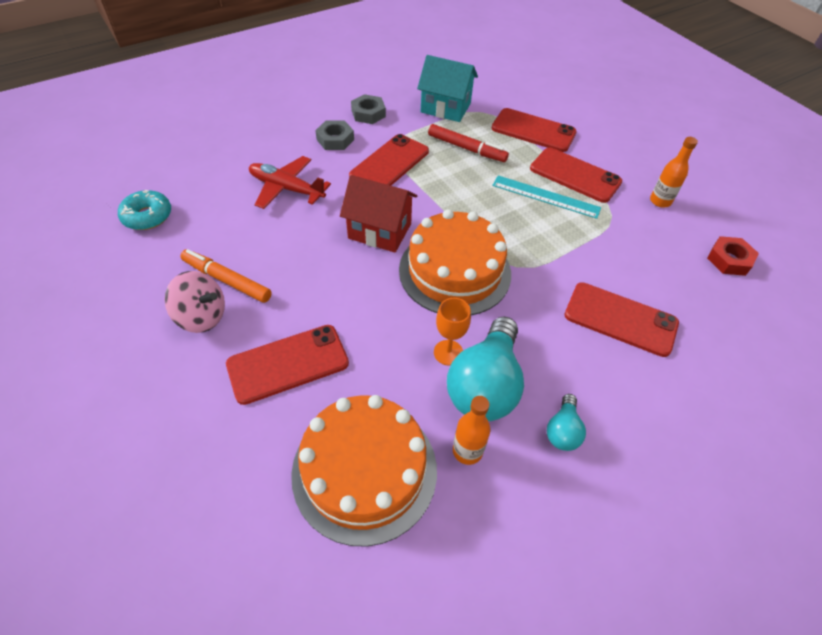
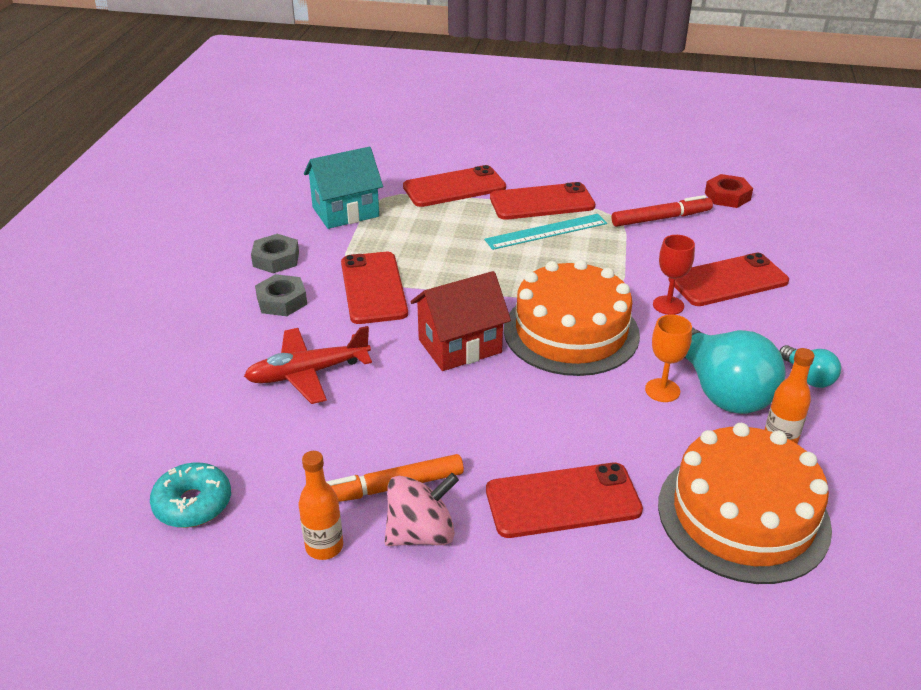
camera: 45 degrees left, 15 degrees down
(288, 364) = (563, 500): red phone -> red phone turned 60 degrees clockwise
(466, 148) = (422, 234): red marker -> red marker (661, 218)
(546, 303) = (668, 305): none -> red goblet
(660, 201) = (628, 184): orange bottle -> orange bottle (324, 547)

